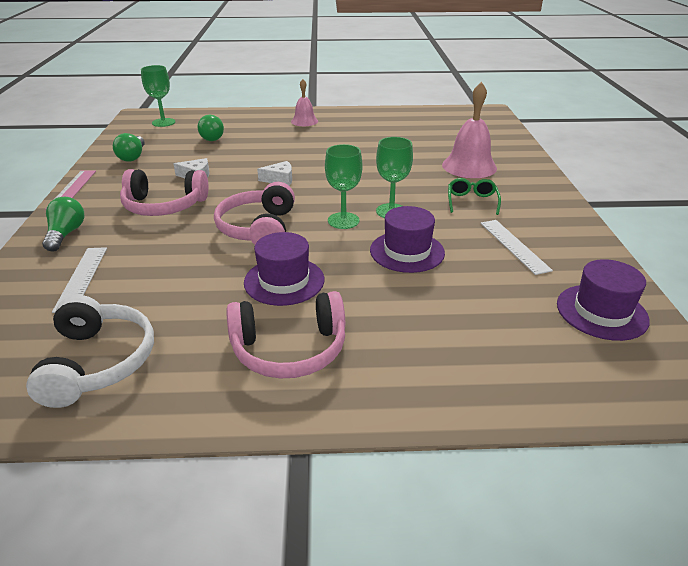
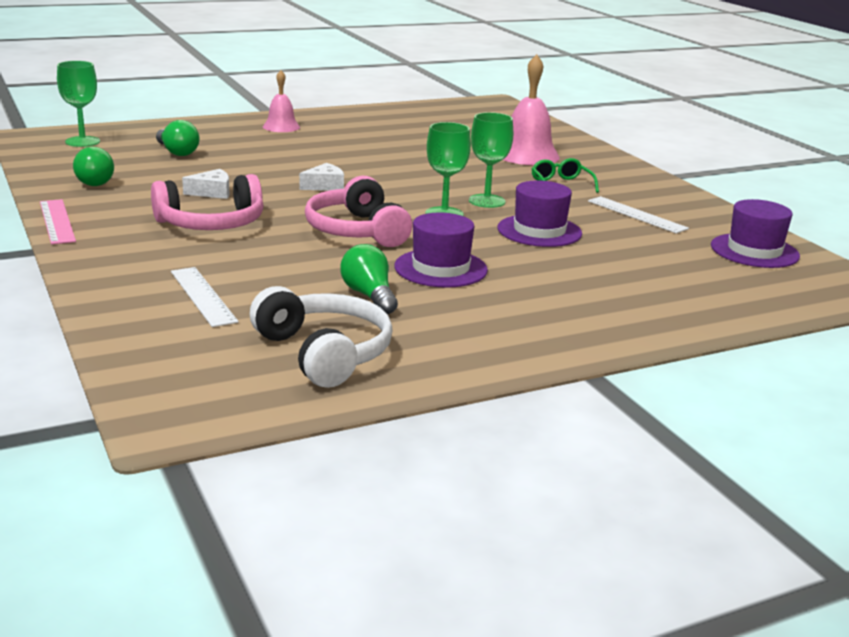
camera: 25 degrees left, 10 degrees down
(66, 234) = (119, 263): green light bulb -> green light bulb (369, 296)
(289, 349) = (508, 314): pink headphones -> none

